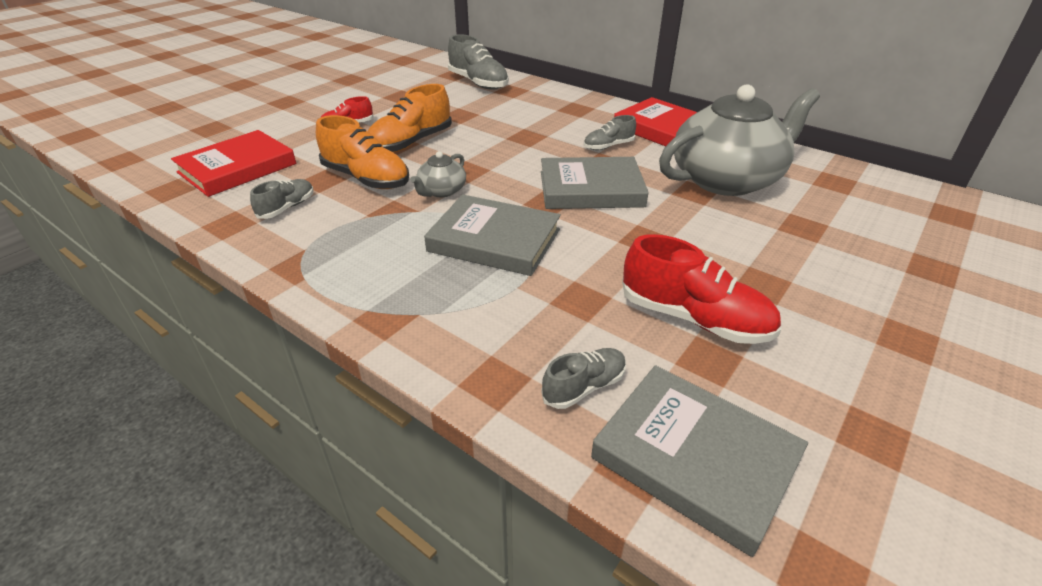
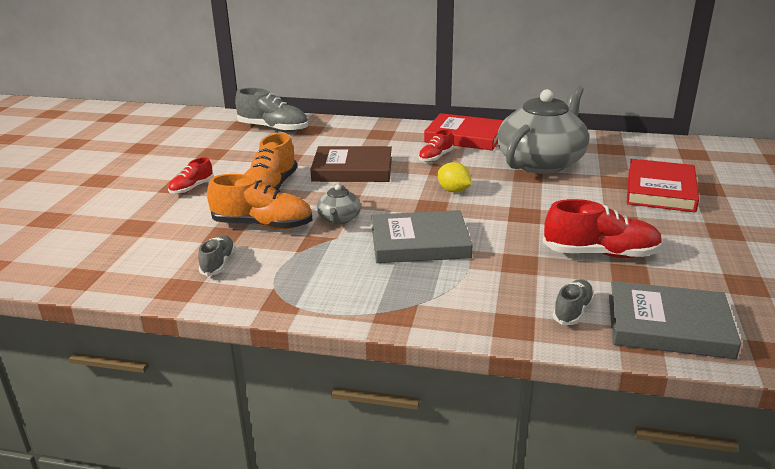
camera: 25 degrees left, 10 degrees down
(237, 168) = (126, 245): red book -> red book (660, 190)
(509, 140) = (352, 169): none -> brown book
(591, 189) = (454, 191): grey book -> yellow lemon
(608, 146) = (435, 157): grey shoe -> red shoe

